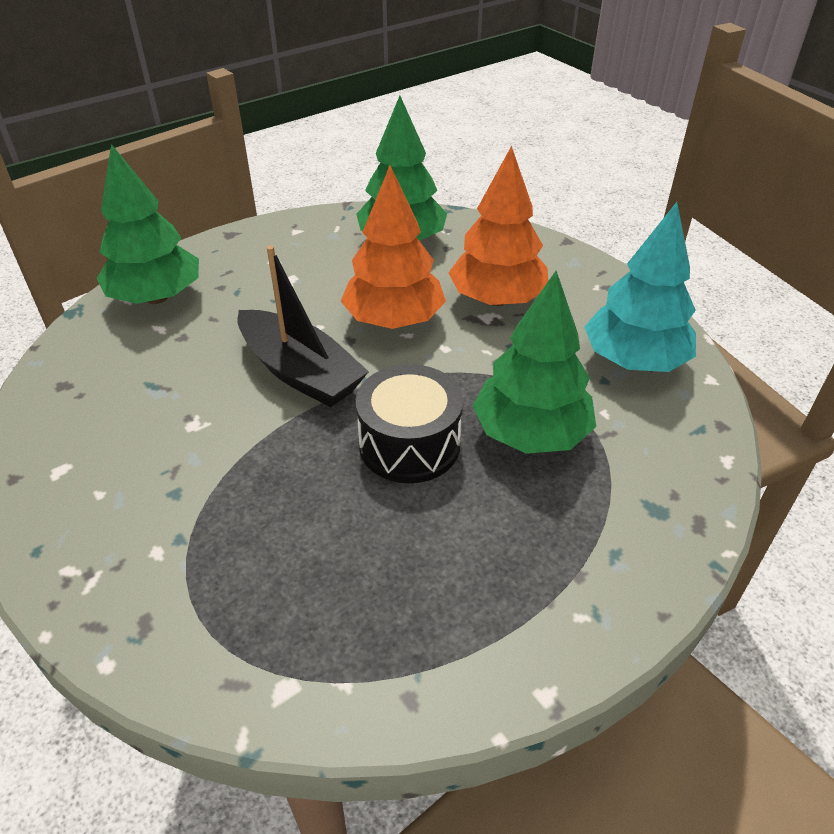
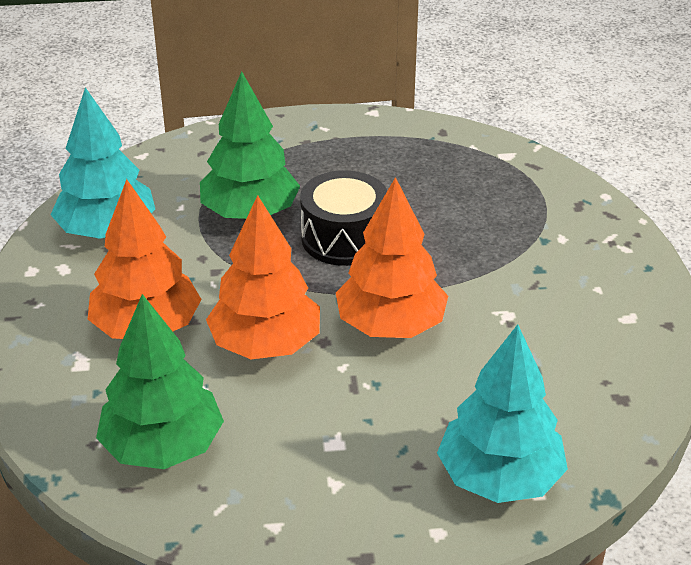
camera: 150 degrees left, 5 degrees down
(156, 297) = (499, 478): green tree -> turquoise tree
(300, 372) = (391, 326): black boat -> orange tree

